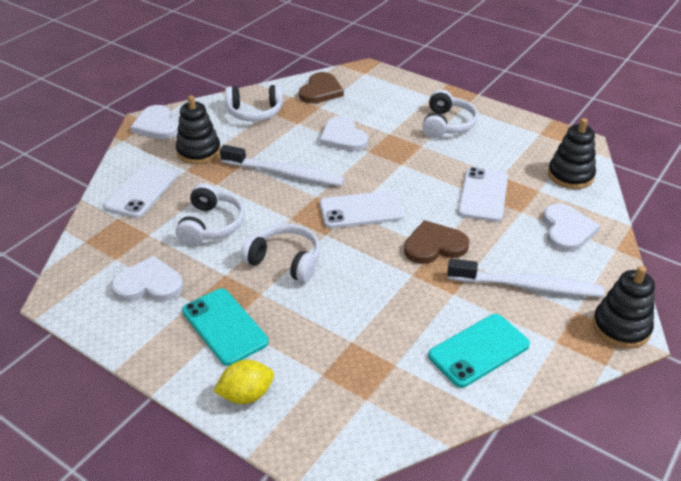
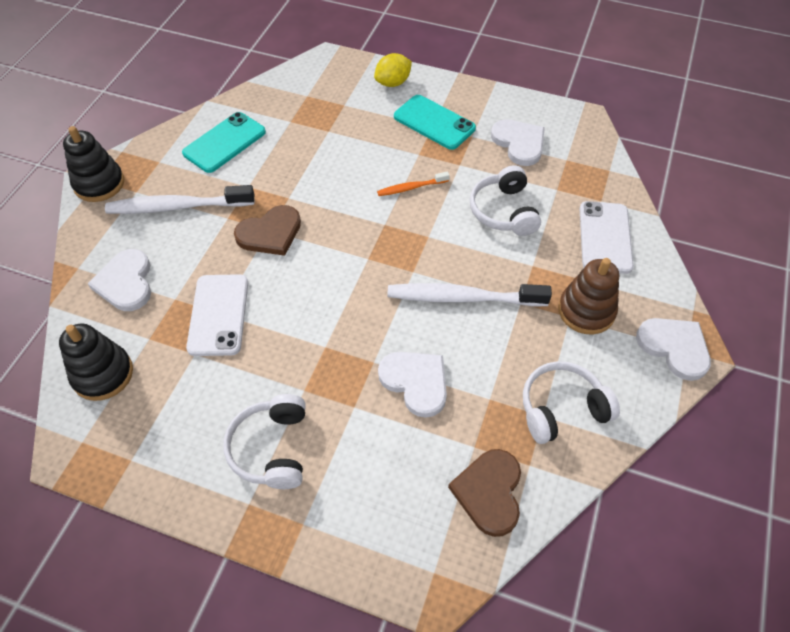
camera: 165 degrees right, 15 degrees up
(149, 284) = (519, 143): white heart -> white heart turned 105 degrees counterclockwise
(199, 151) = (586, 311): black stacking toy -> brown stacking toy
(285, 260) = (411, 188): white headphones -> orange toothbrush
(361, 210) = (356, 262): white phone -> none

